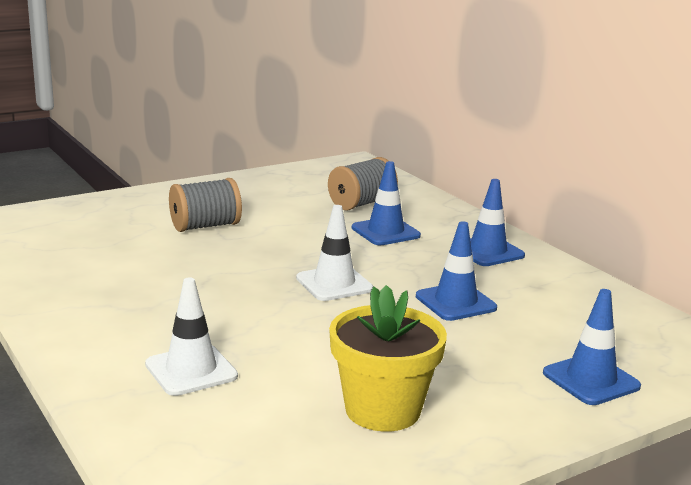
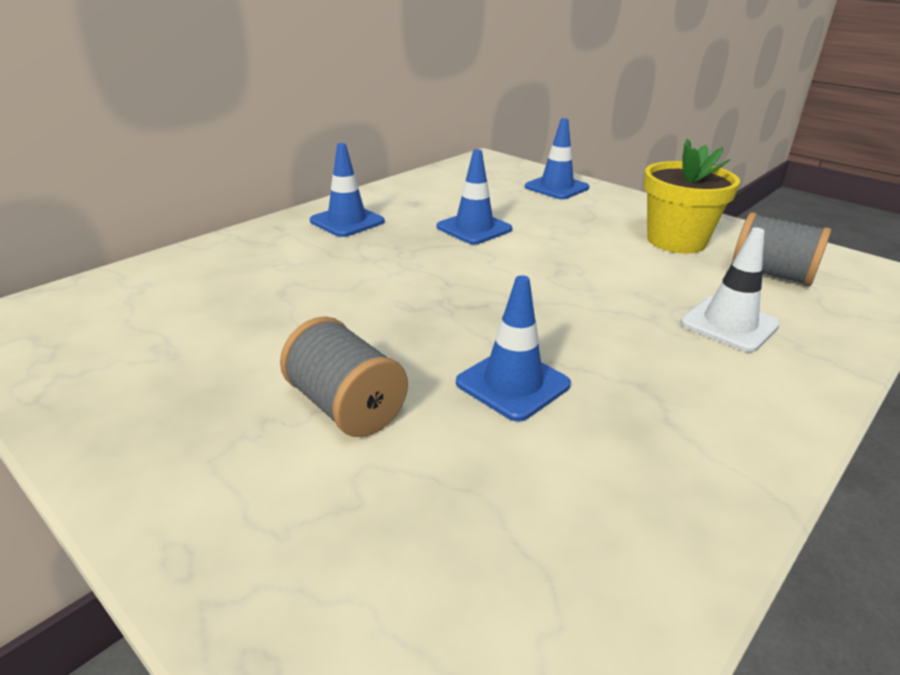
camera: 105 degrees left, 10 degrees up
(334, 284) = (479, 282): white traffic cone -> none
(361, 203) = (210, 295): grey spool -> grey spool (771, 274)
(385, 232) = (313, 271): blue traffic cone -> blue traffic cone (513, 384)

